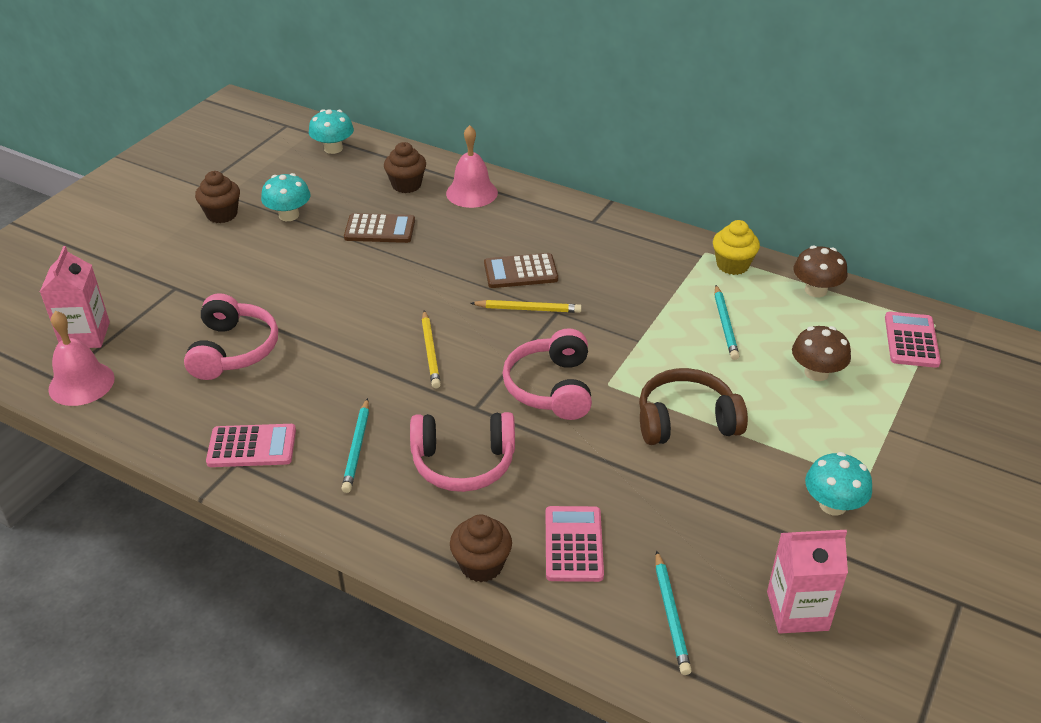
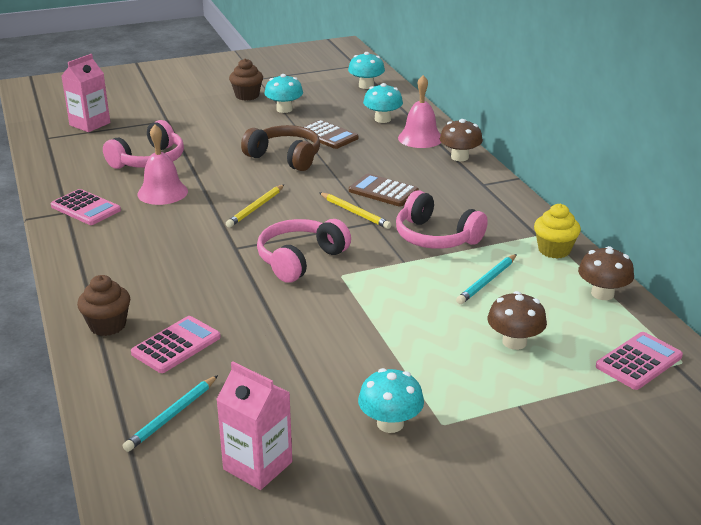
camera: 40 degrees right, 10 degrees down
(81, 383) = (54, 144): pink bell -> pink bell (162, 192)
(356, 448) = (136, 235): turquoise pencil -> none
(406, 185) = (382, 119): brown cupcake -> turquoise mushroom
(463, 462) = (182, 271): pink headphones -> pink headphones (436, 237)
(535, 200) = (459, 157): none -> brown mushroom
(686, 421) = (362, 321): brown headphones -> brown headphones (285, 157)

